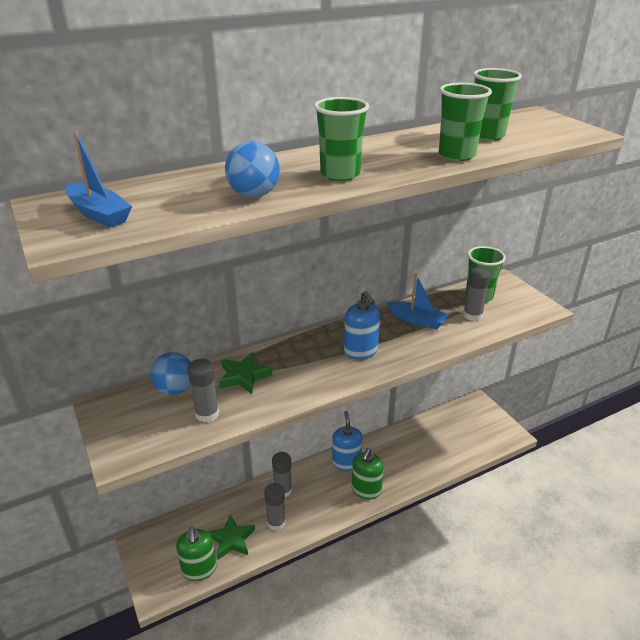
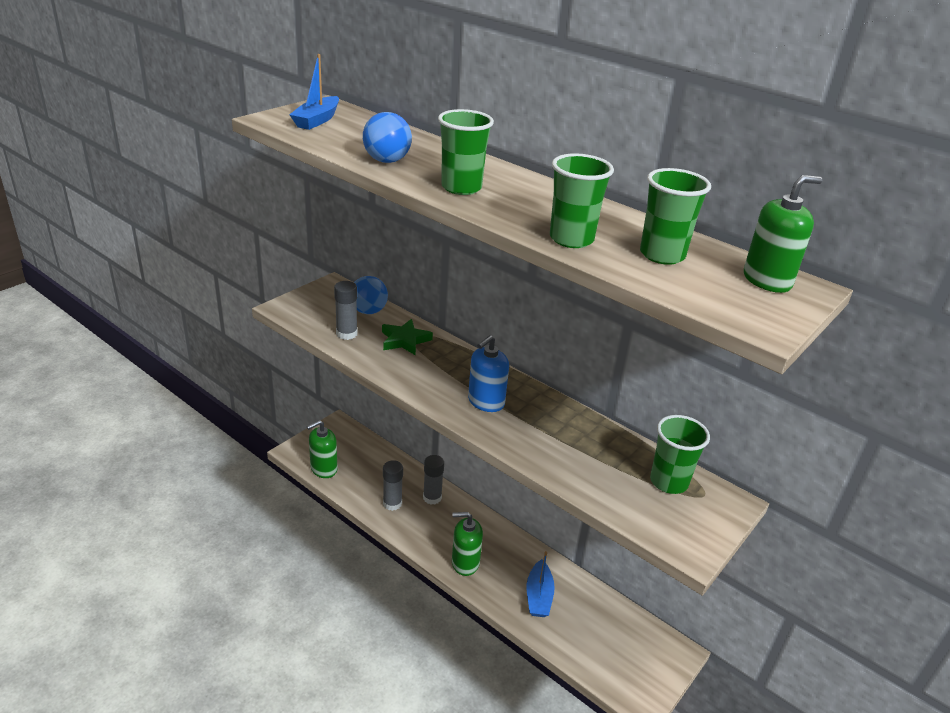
camera: 65 degrees right, 0 degrees up
(231, 539) = (361, 479): green star -> none
(346, 462) = (494, 537): blue soap dispenser -> none
(417, 320) = (572, 434): blue boat -> blue boat (539, 596)
(472, 315) = (618, 480): grey glue stick -> none
(526, 119) = (767, 280): none -> green soap dispenser

